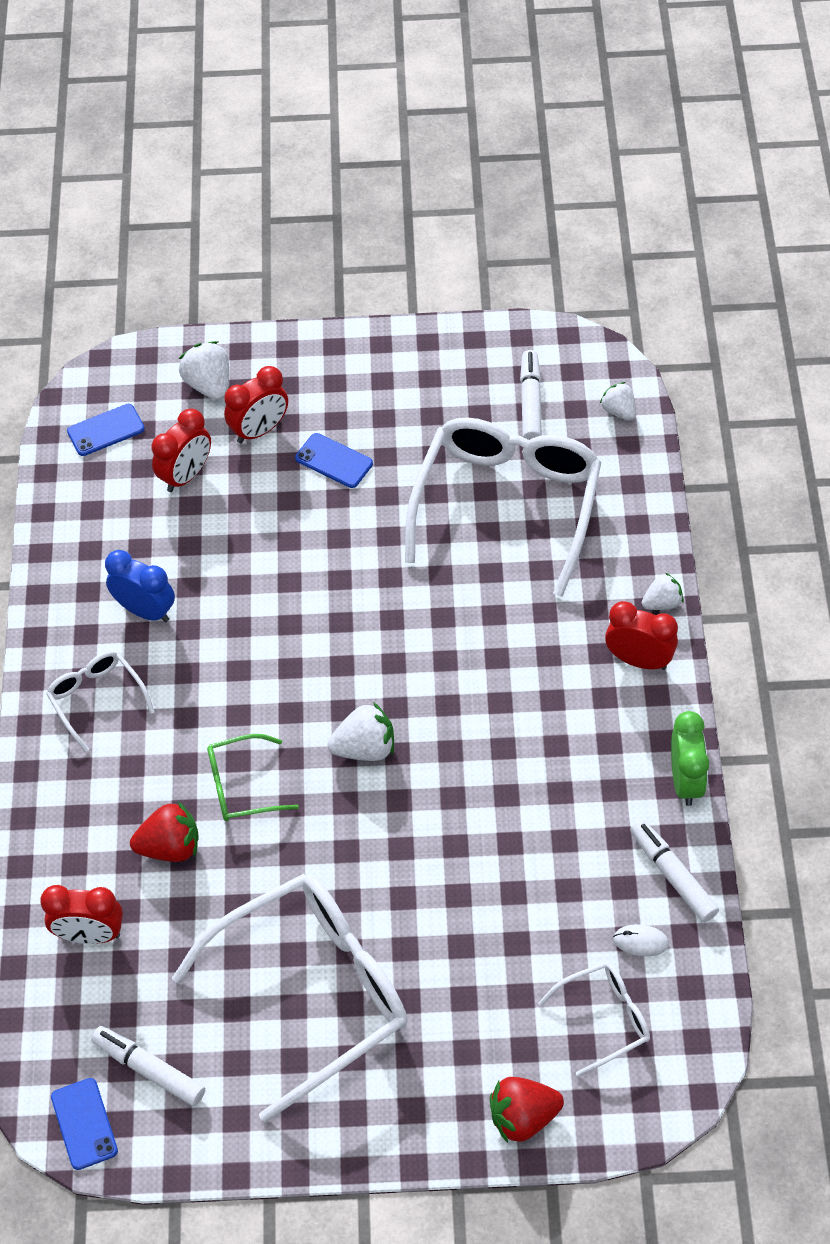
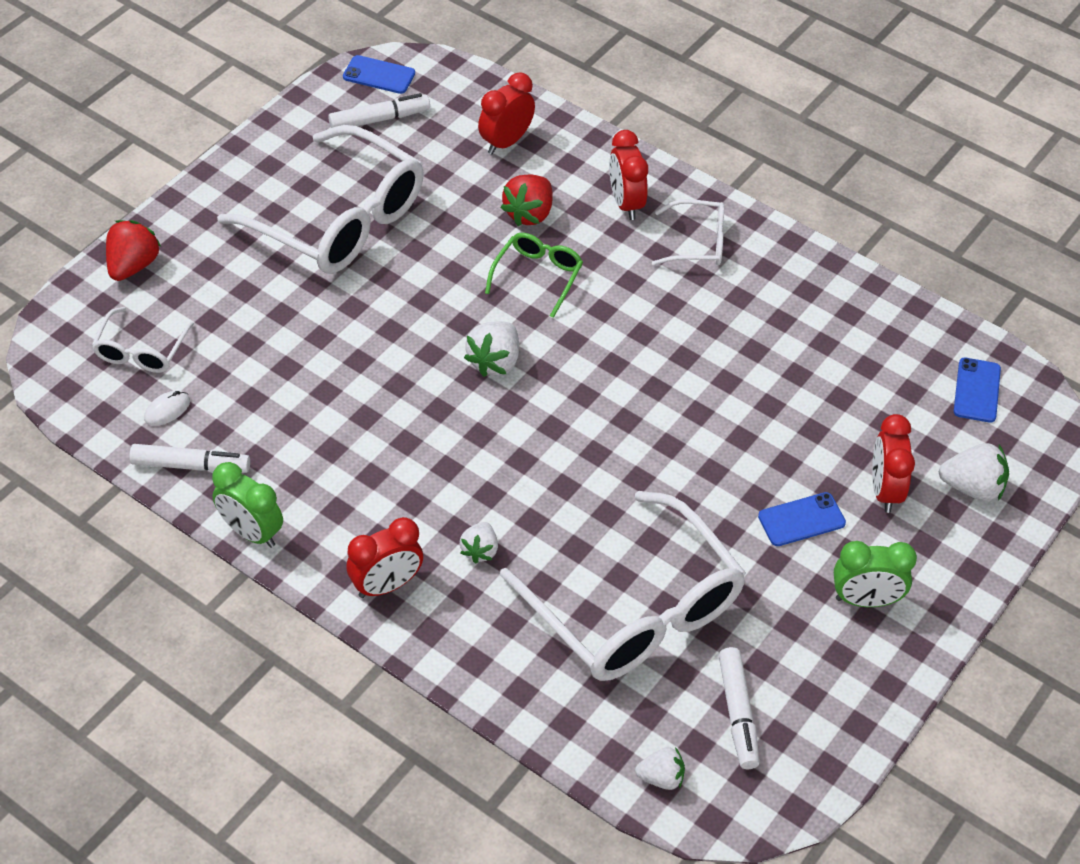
camera: 125 degrees right, 5 degrees down
(145, 610) = (755, 312): blue clock -> none
(186, 475) = (876, 413): red clock -> red clock (625, 203)
(313, 992) = (339, 220): white glasses -> white glasses turned 60 degrees counterclockwise
(370, 388) = (865, 600): none -> green clock
(530, 402) = (738, 713): white marker -> white marker turned 45 degrees clockwise
(662, 603) = (422, 645): white strawberry -> white strawberry (480, 550)

